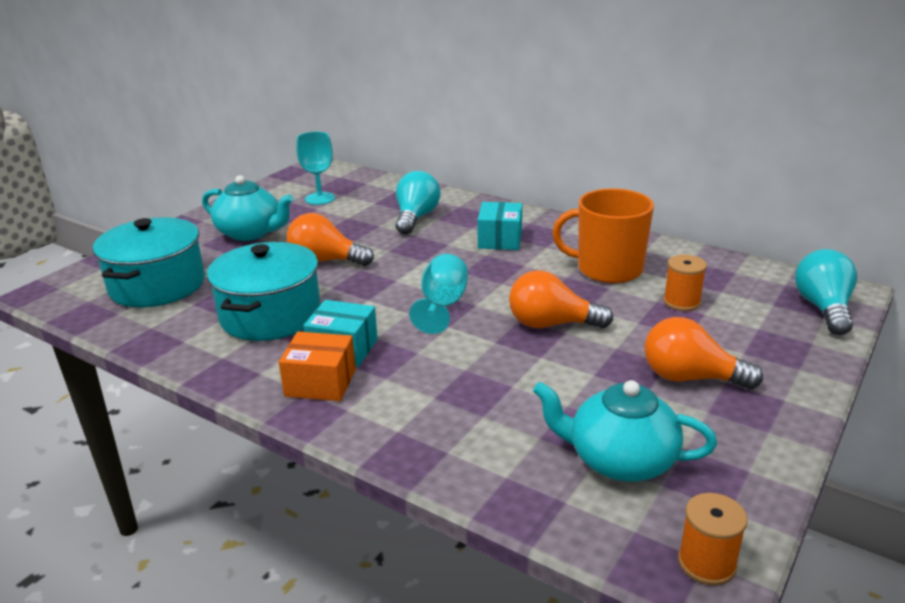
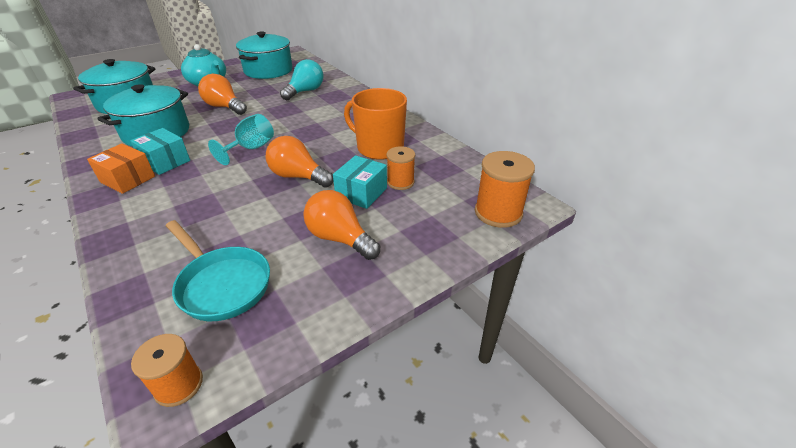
camera: 20 degrees right, 10 degrees up
(320, 198) = (268, 70): turquoise goblet -> turquoise pot
(500, 239) = (336, 114): turquoise box -> turquoise box (361, 193)
(620, 460) = (222, 284): turquoise teapot -> turquoise pan
(823, 308) = (498, 212): turquoise light bulb -> orange spool

